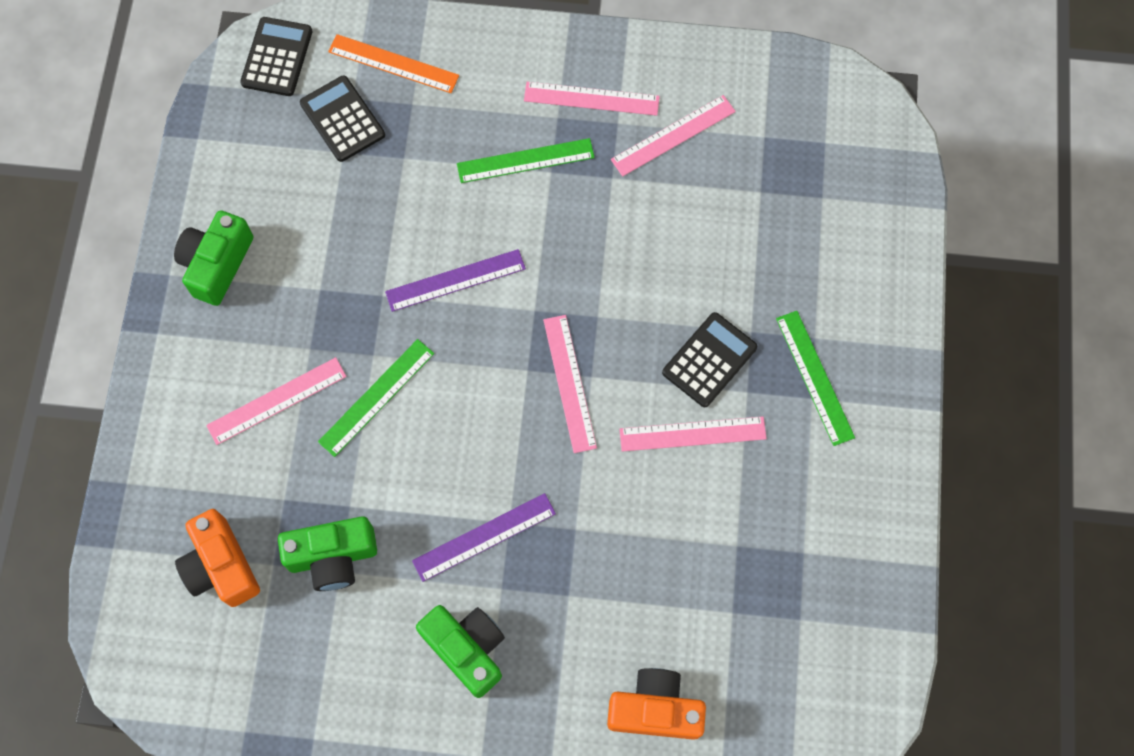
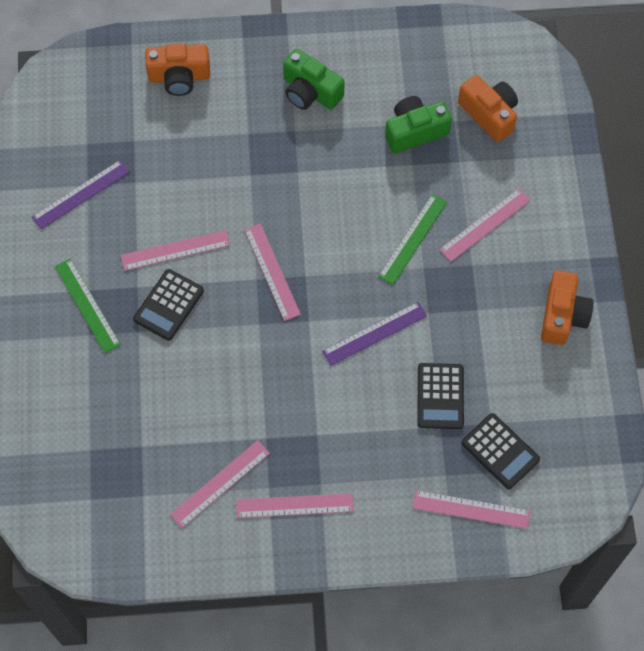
camera: 170 degrees right, 5 degrees down
(217, 264) = (562, 315): green camera -> orange camera
(277, 57) = (572, 498): black calculator -> black calculator (440, 396)
(393, 64) = (471, 509): orange ruler -> pink ruler
(484, 537) = (313, 159): purple ruler -> purple ruler (81, 194)
(525, 161) = (339, 440): green ruler -> none

